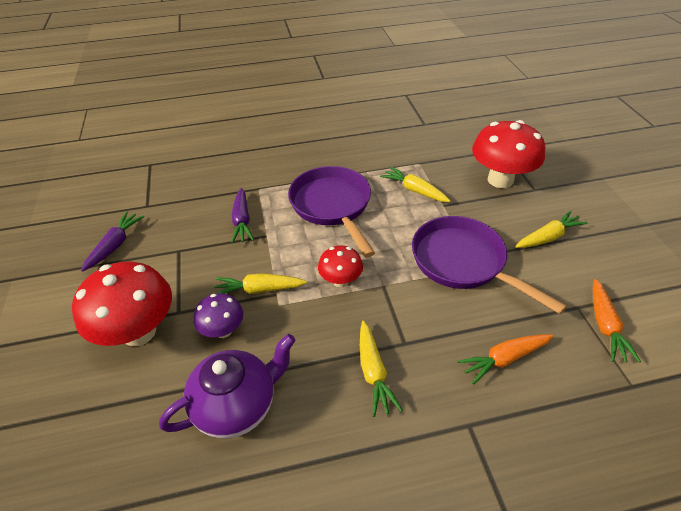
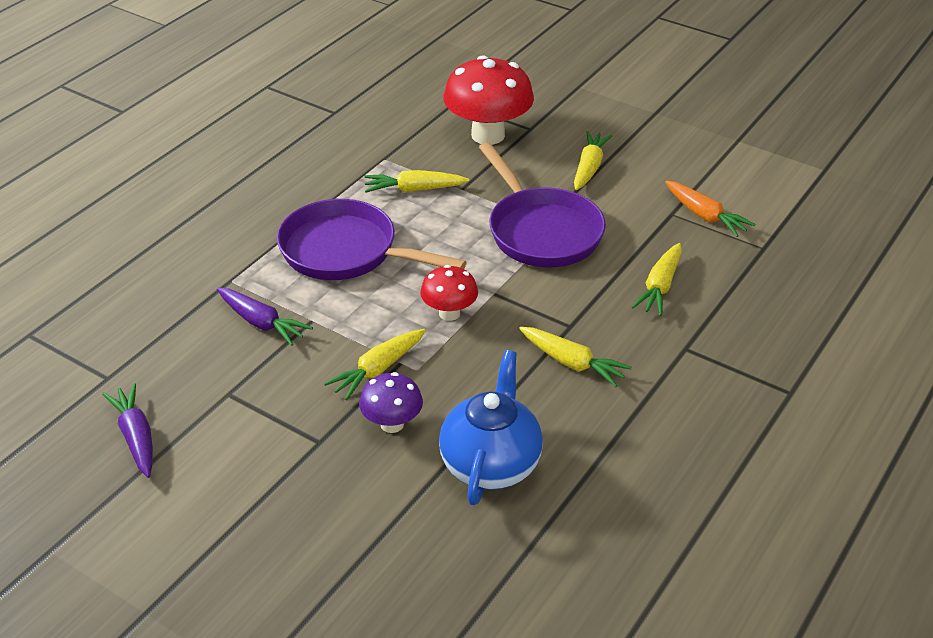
camera: 45 degrees left, 5 degrees down
(139, 332) = (304, 483): red mushroom -> none
(237, 405) = (491, 464): purple teapot -> blue teapot
(463, 262) = (541, 231): purple pan -> purple pan turned 120 degrees counterclockwise
(504, 359) = (659, 287): orange carrot -> yellow carrot

